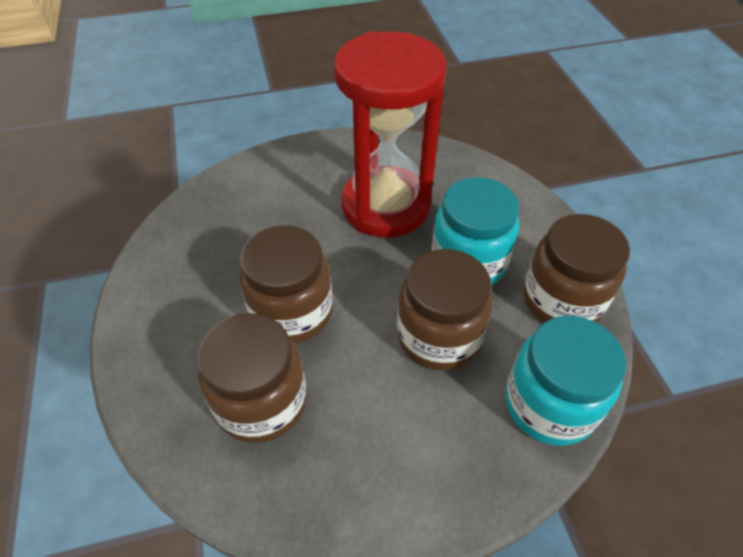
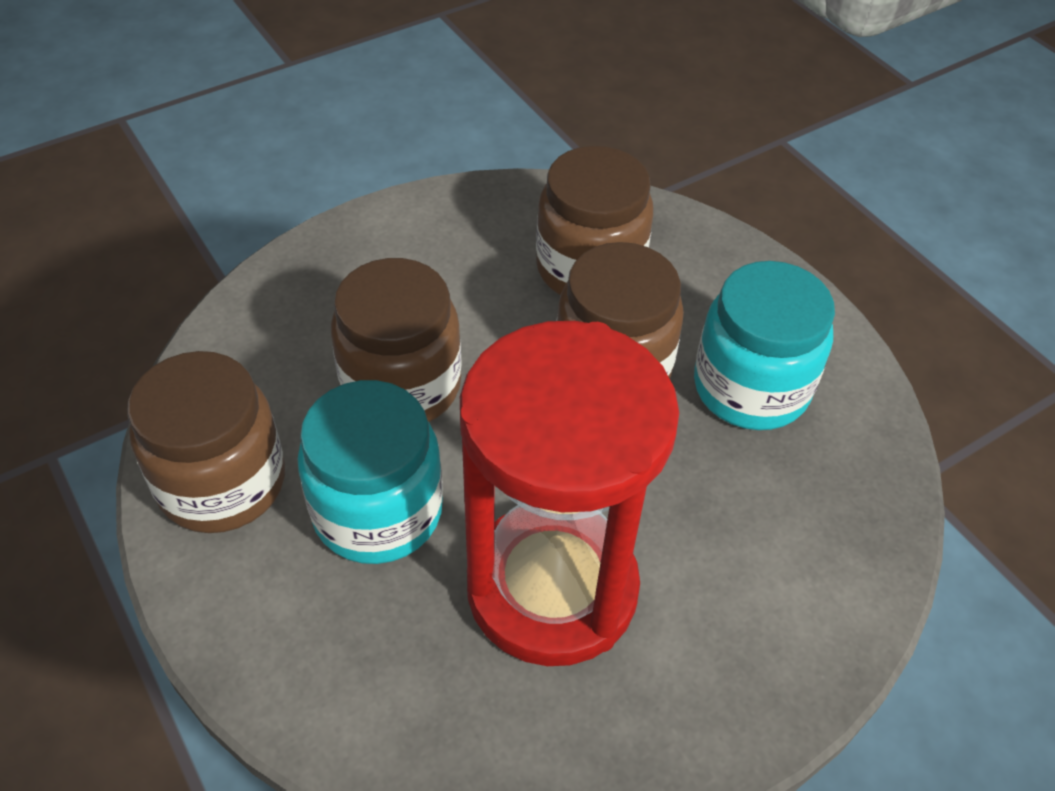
camera: 160 degrees right, 0 degrees up
(549, 404) = (248, 341): turquoise jar -> turquoise jar (751, 387)

